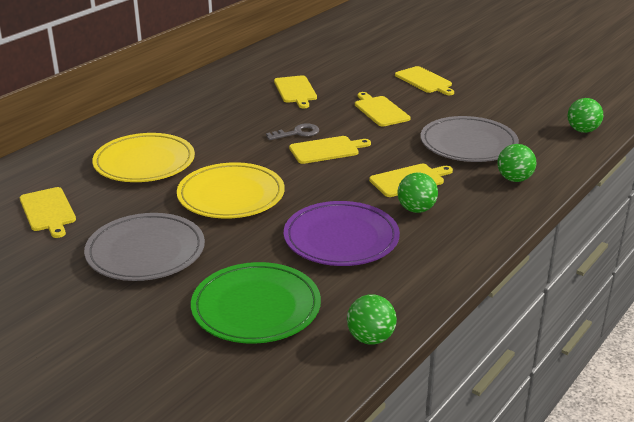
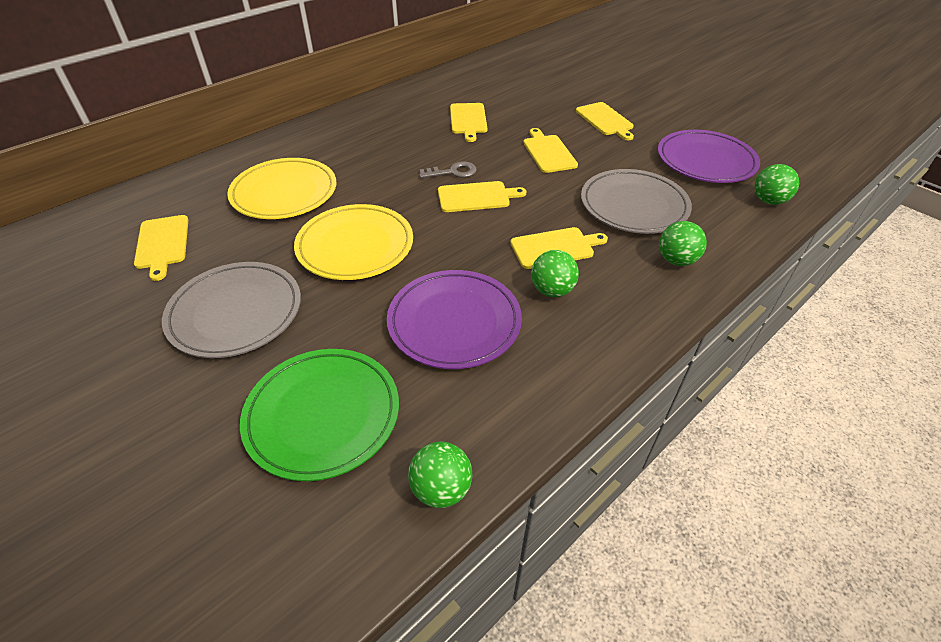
camera: 10 degrees right, 15 degrees up
(522, 105) = (705, 161): none -> purple plate

